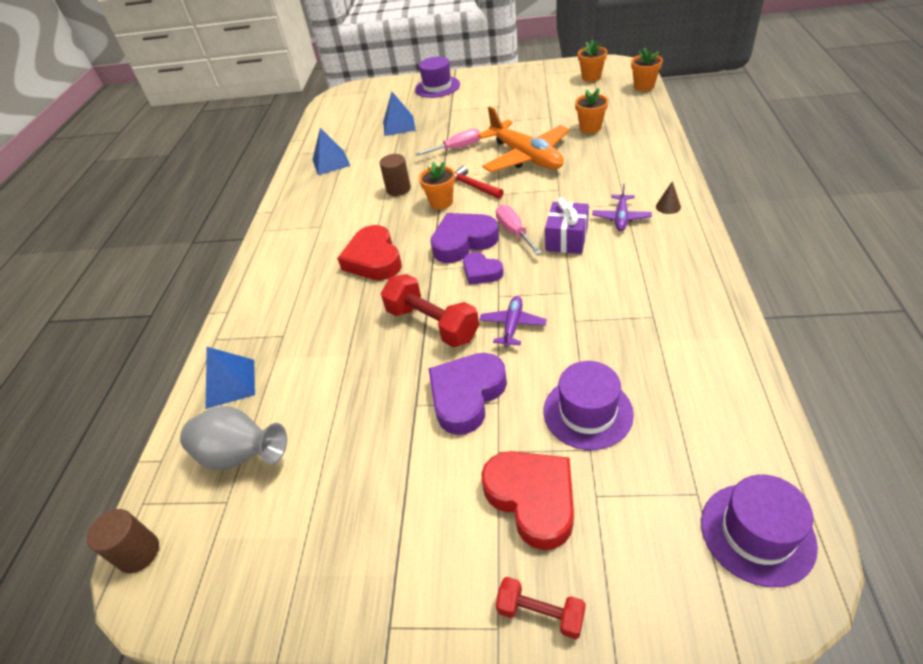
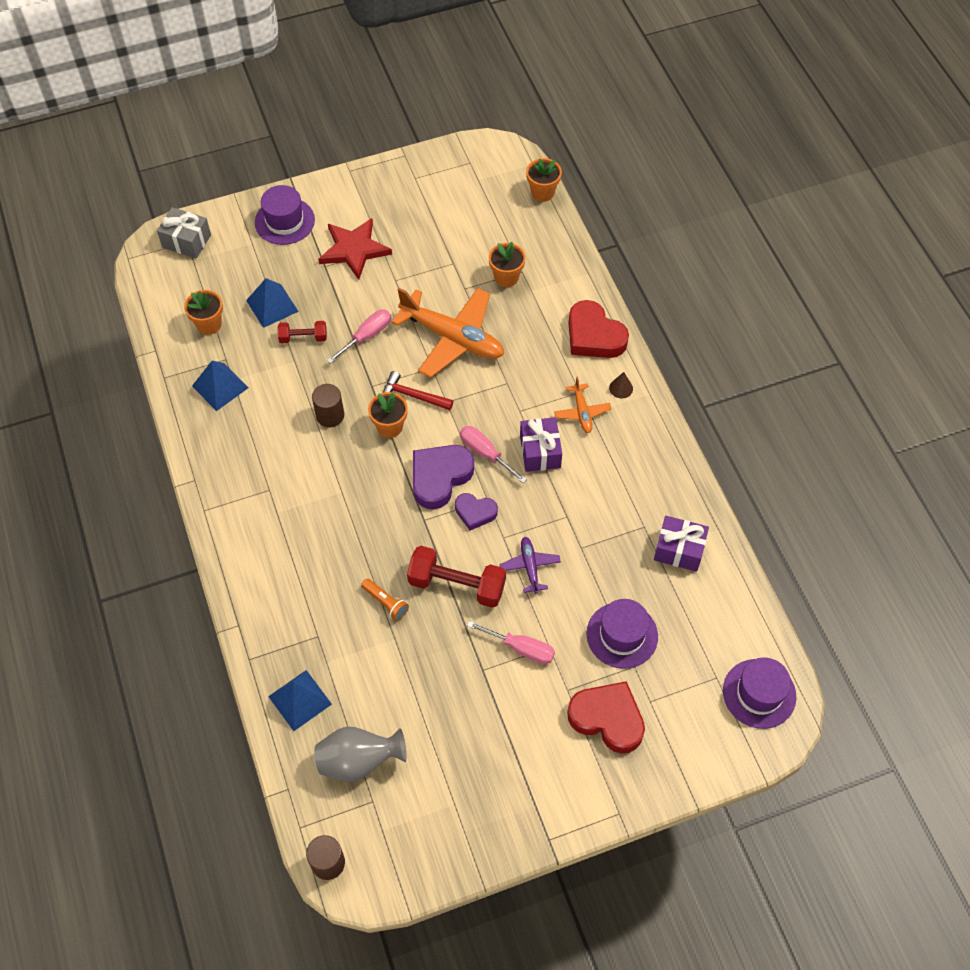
camera: 30 degrees left, 15 degrees up
(358, 323) = (385, 603): none -> orange flashlight
(366, 91) = (186, 241): none -> grey gift
(374, 259) = (357, 522): red heart -> red heart (594, 336)
(466, 395) = (521, 648): purple heart -> pink screwdriver
(477, 104) = (354, 249): none -> red star
(540, 613) = (642, 794): red dumbbell -> red dumbbell (303, 338)
(591, 77) = (475, 180): orange flower pot -> orange flower pot (209, 324)
(621, 218) = (582, 412): purple plane -> orange plane
(688, 345) = (679, 550): none -> purple gift

